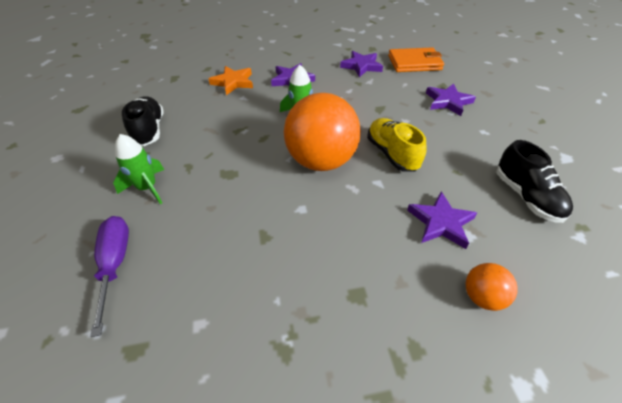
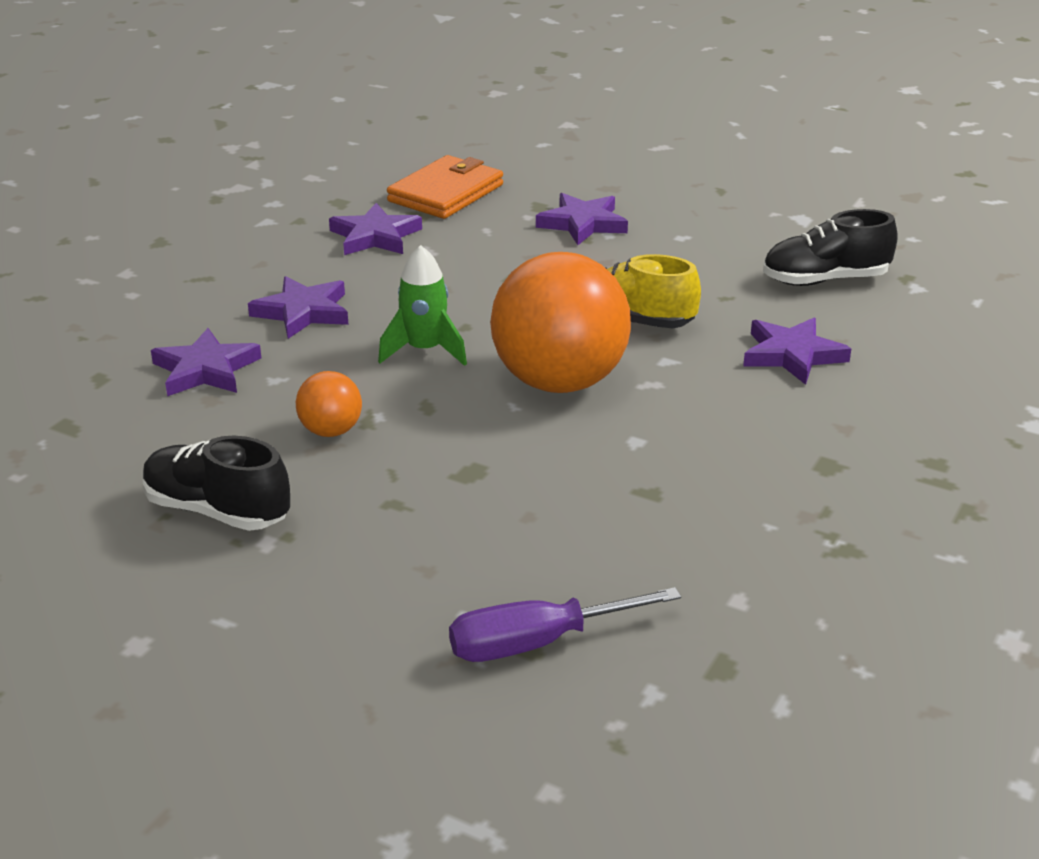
camera: 50 degrees left, 15 degrees down
(115, 264) = (537, 643): purple screwdriver -> purple screwdriver turned 45 degrees counterclockwise
(147, 188) = (393, 562): green rocket -> none
(233, 82) = (205, 370): orange star -> purple star
(482, 296) = (920, 388): orange ball -> orange ball (331, 431)
(526, 196) = (825, 280): black shoe -> black shoe turned 150 degrees clockwise

